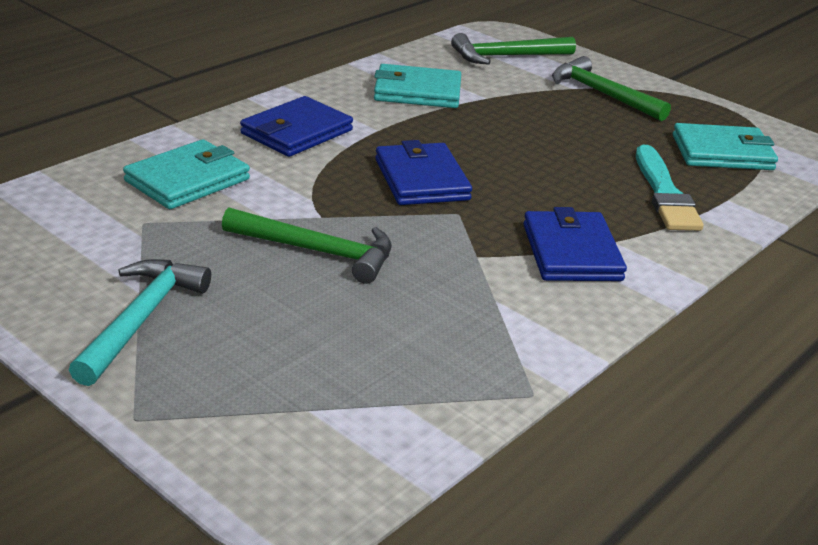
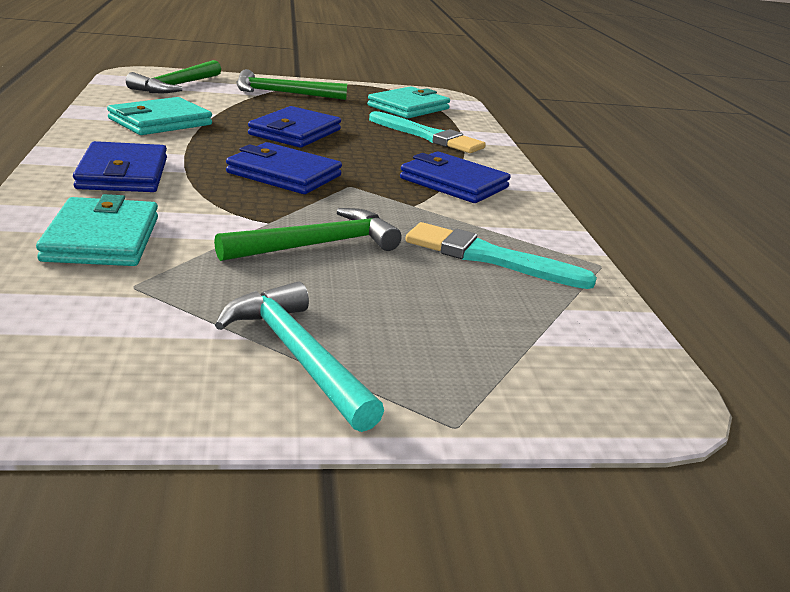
camera: 50 degrees left, 5 degrees down
(436, 331) = (489, 258): none -> turquoise brush
(522, 141) = (295, 132): none -> blue wallet

